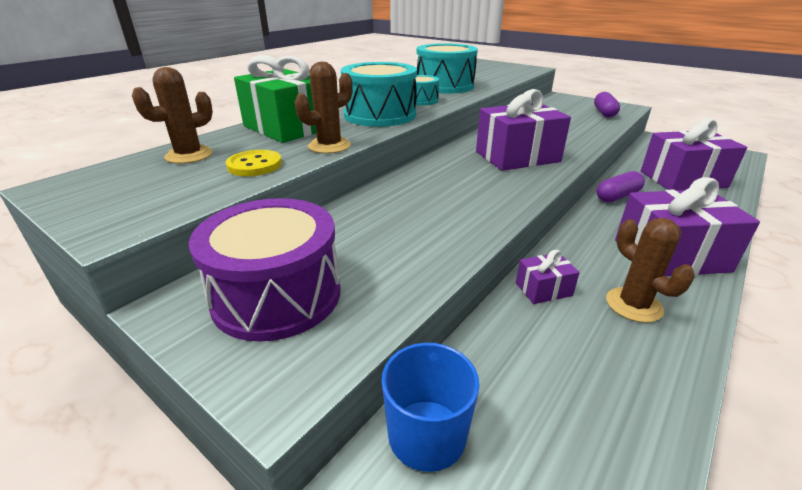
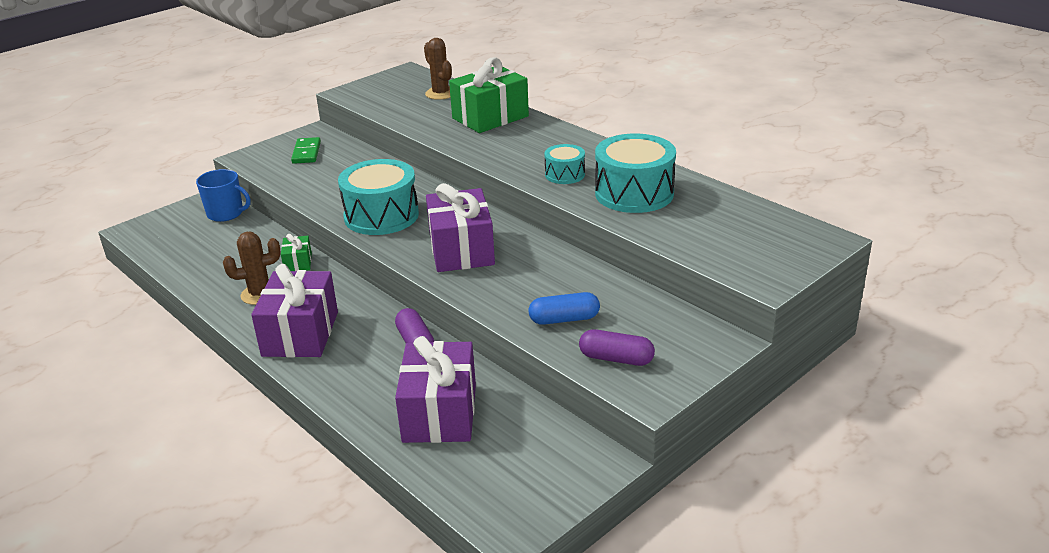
camera: 100 degrees right, 0 degrees up
(254, 165) = (411, 113): yellow button -> none
(277, 295) = (306, 153): purple drum -> green domino
(329, 146) = (437, 134): brown cactus -> none
(380, 115) = (514, 153): turquoise drum -> turquoise drum (381, 216)
(543, 289) = (298, 263): purple gift -> green gift
(579, 124) = (564, 319): none -> blue capsule

